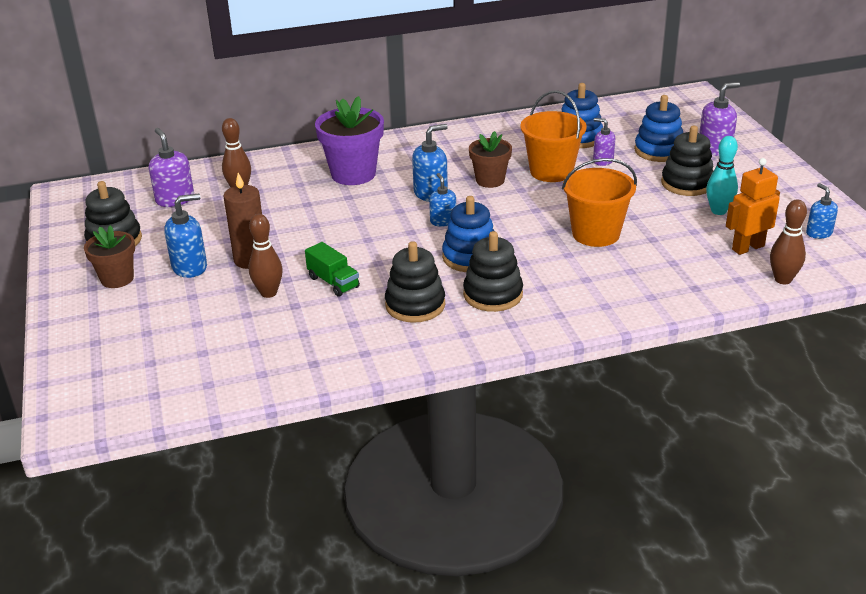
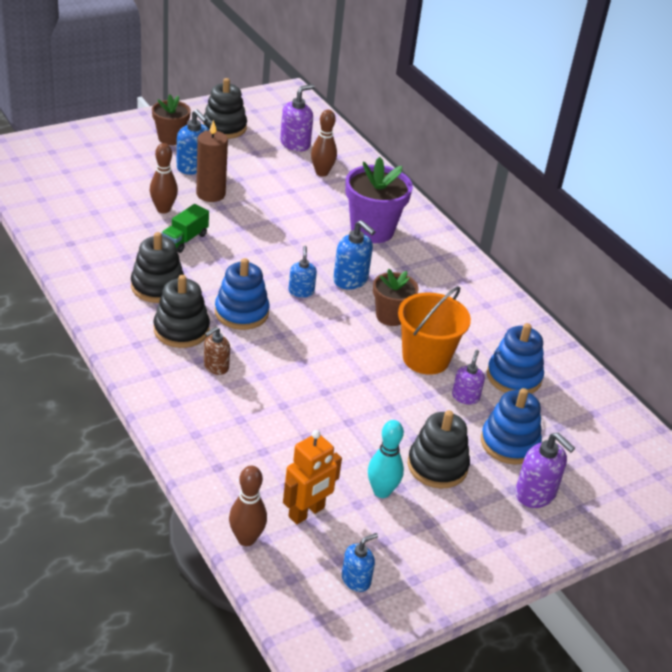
camera: 70 degrees right, 5 degrees up
(443, 221) = (301, 291): blue soap dispenser -> blue soap dispenser turned 60 degrees counterclockwise
(553, 278) = (216, 367): none -> brown soap dispenser
(595, 234) = (305, 394): orange bucket -> none
(747, 248) = (306, 513): orange robot -> orange robot turned 90 degrees clockwise

